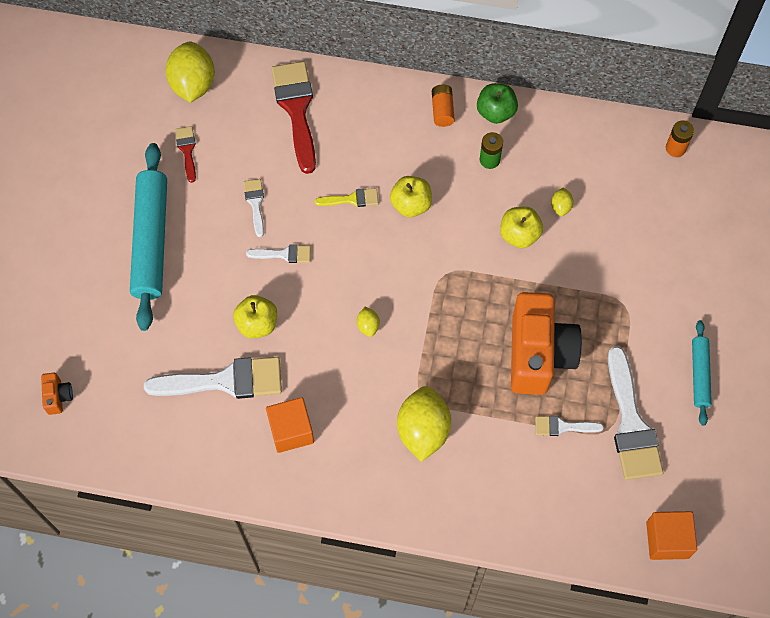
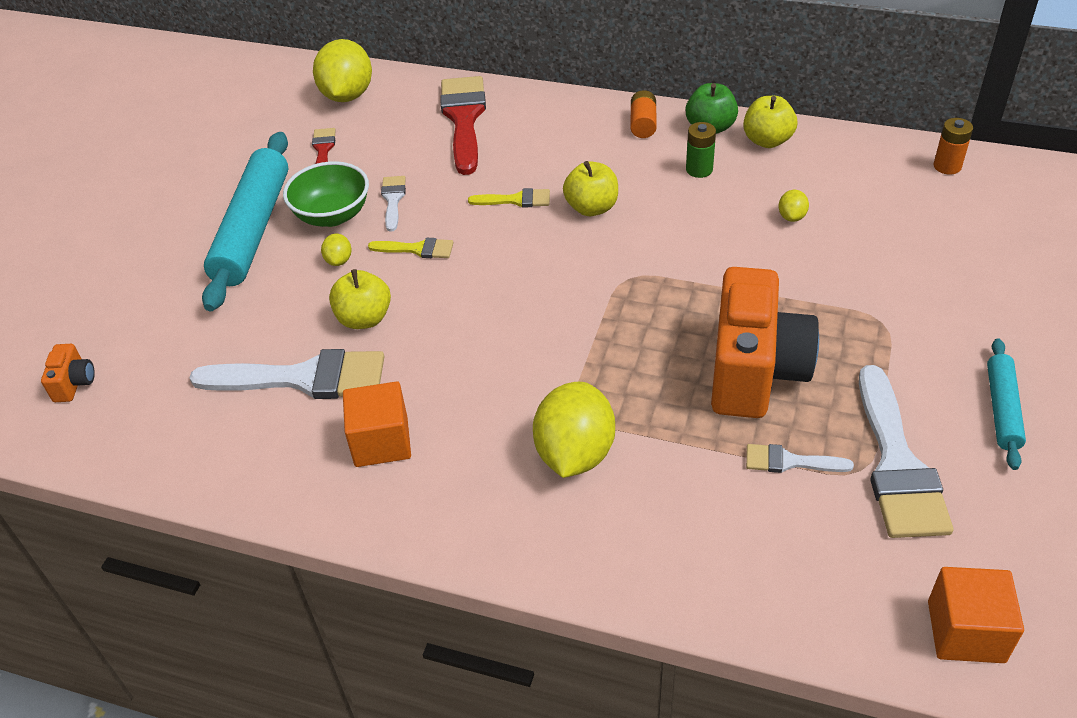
camera: 10 degrees right, 20 degrees down
(211, 222) = (332, 215): none -> green bowl
(284, 254) = (417, 249): white brush -> yellow brush
(368, 326) = (514, 328): yellow lemon -> yellow lemon (339, 260)
(519, 235) = (734, 242): yellow apple -> yellow apple (767, 140)

